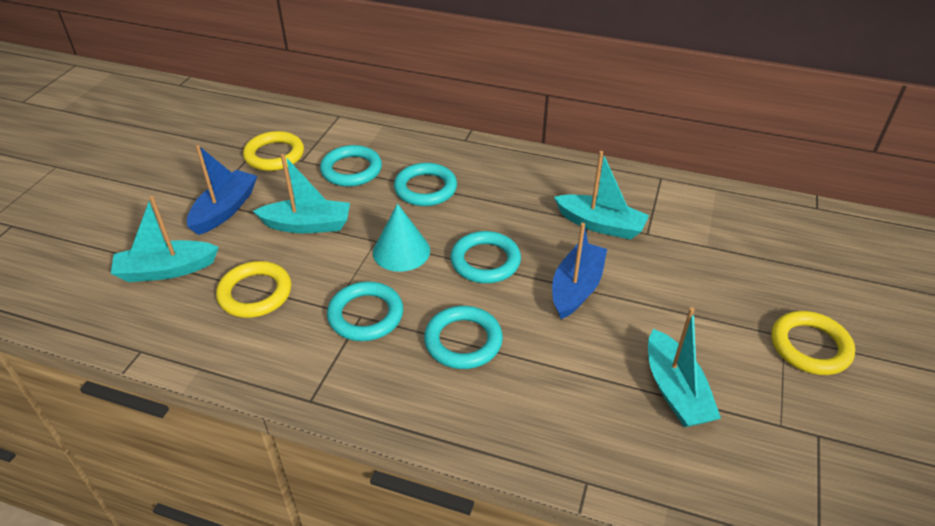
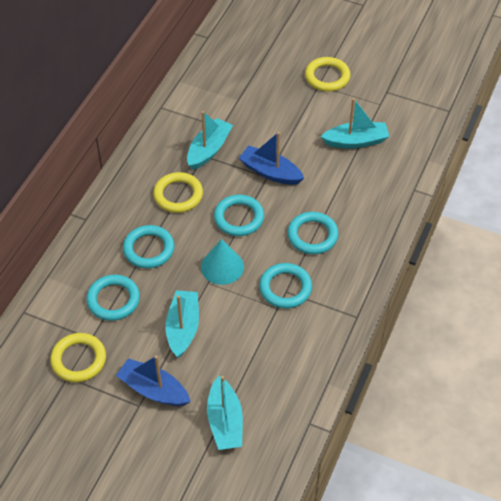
camera: 85 degrees left, 10 degrees up
(255, 293) = (257, 357): yellow ring -> yellow ring (178, 195)

